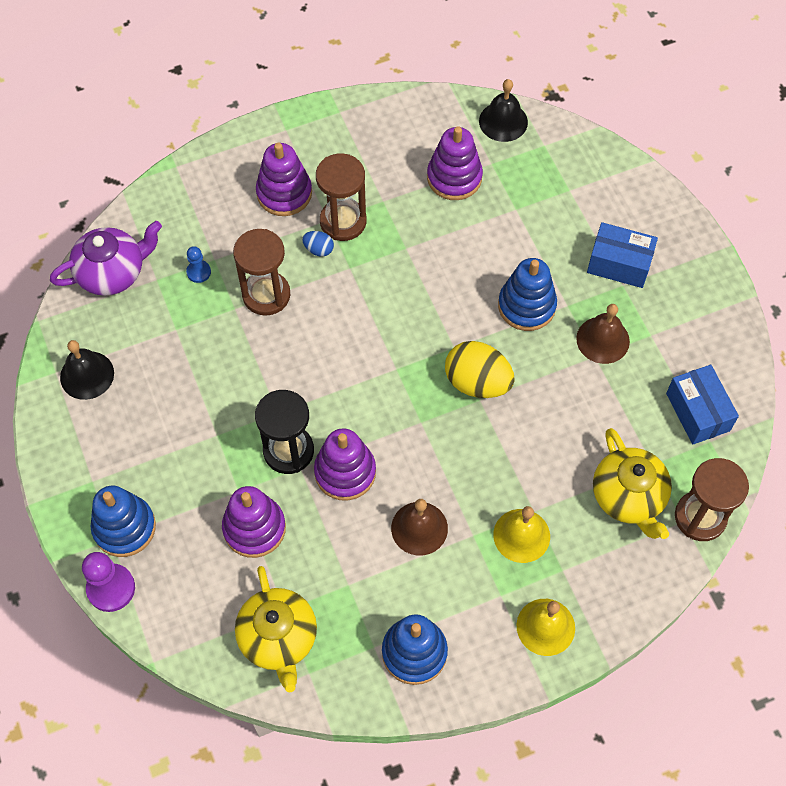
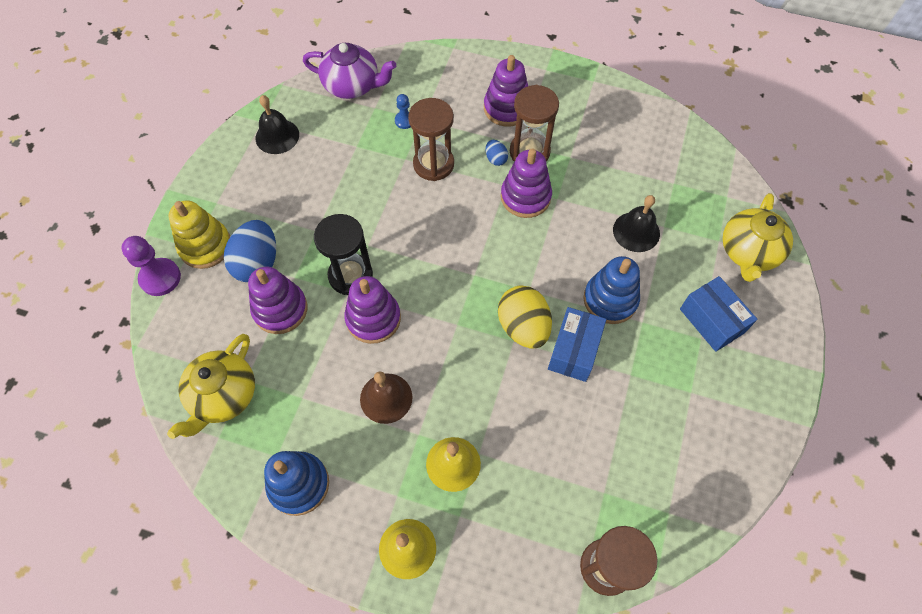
camera: 40 degrees right, 0 degrees up
(124, 527) = (205, 246): blue stacking toy -> yellow stacking toy
(191, 505) = (257, 263): none -> blue egg
(454, 177) = (636, 175): purple stacking toy -> purple stacking toy (525, 197)
(503, 121) = (709, 160): black bell -> black bell (636, 231)
(603, 340) = (648, 367): brown bell -> none
(629, 497) = (562, 502): yellow teapot -> yellow teapot (748, 252)
(697, 412) = (678, 481): blue box -> blue box (574, 350)

